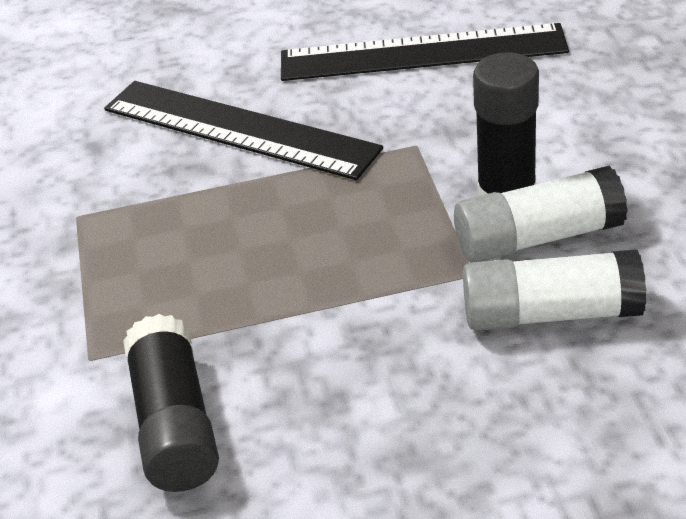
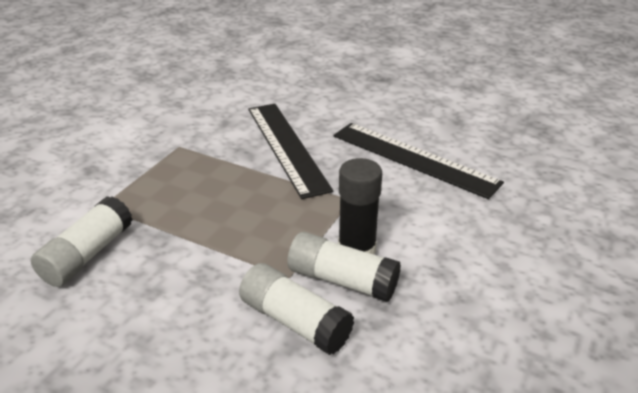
camera: 35 degrees right, 5 degrees down
(175, 424) = (87, 255): black glue stick -> white glue stick

